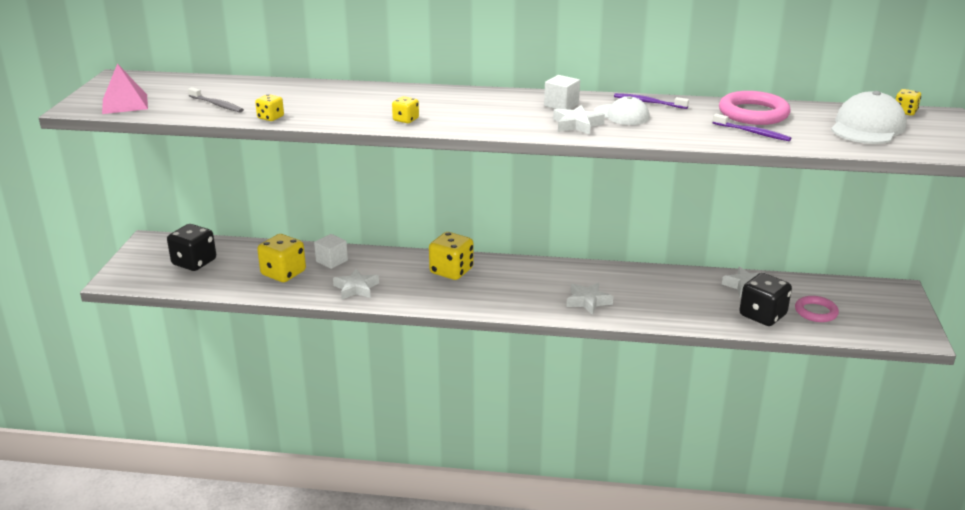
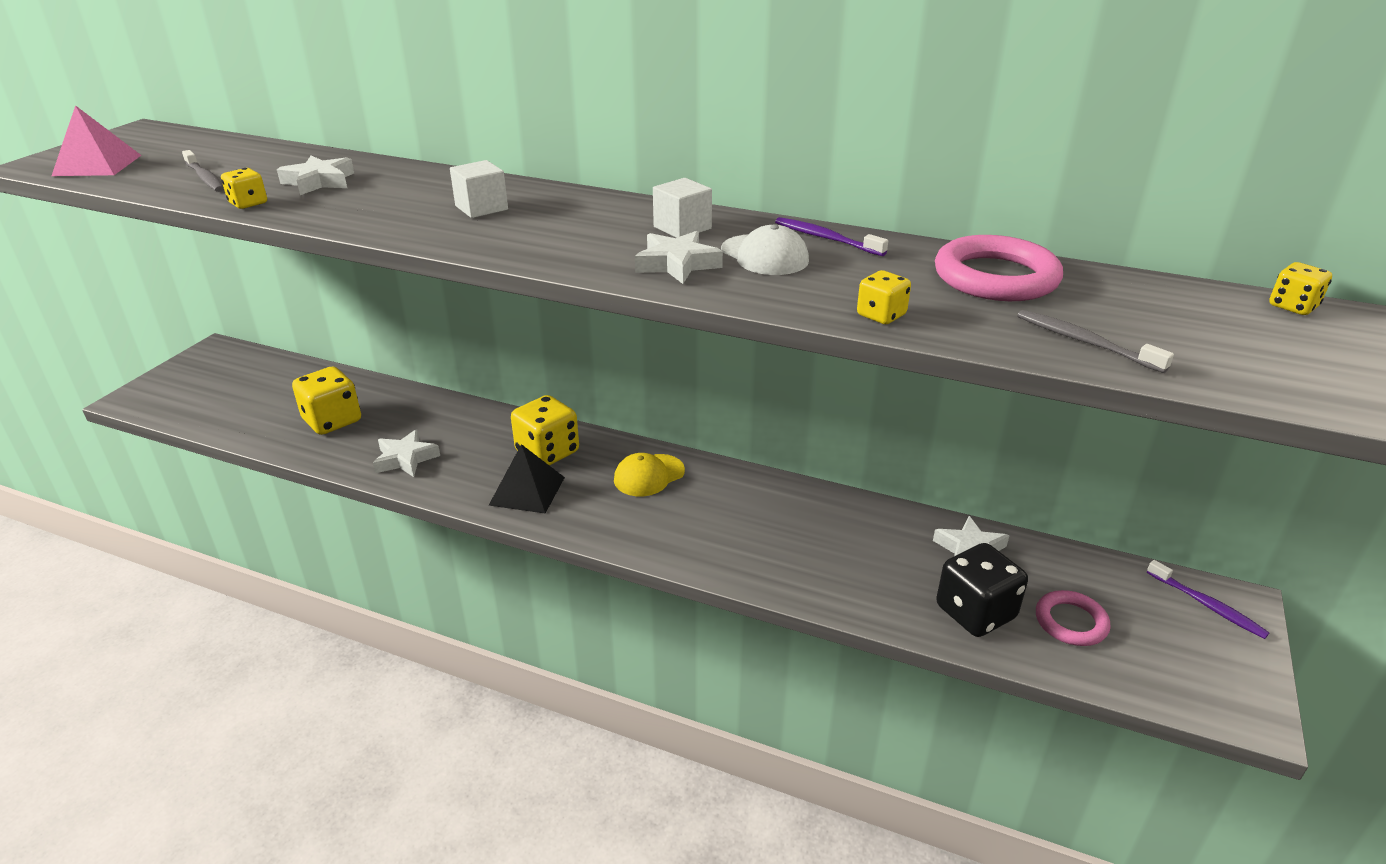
camera: 15 degrees right, 5 degrees up
(194, 262) = (240, 388): black dice -> none
(332, 261) = (404, 411): white cube -> white cube (481, 208)
(406, 120) = (426, 227): yellow dice -> yellow dice (881, 315)
(454, 294) = (527, 491): none -> black pyramid
(528, 275) = (649, 475): none -> yellow cap
(588, 301) = (710, 536): white star -> white star (319, 182)
(752, 132) = (971, 314): purple toothbrush -> purple toothbrush (1207, 605)
(815, 139) = (1085, 342): none -> grey toothbrush
(867, 127) = (1202, 328): white cap -> none

